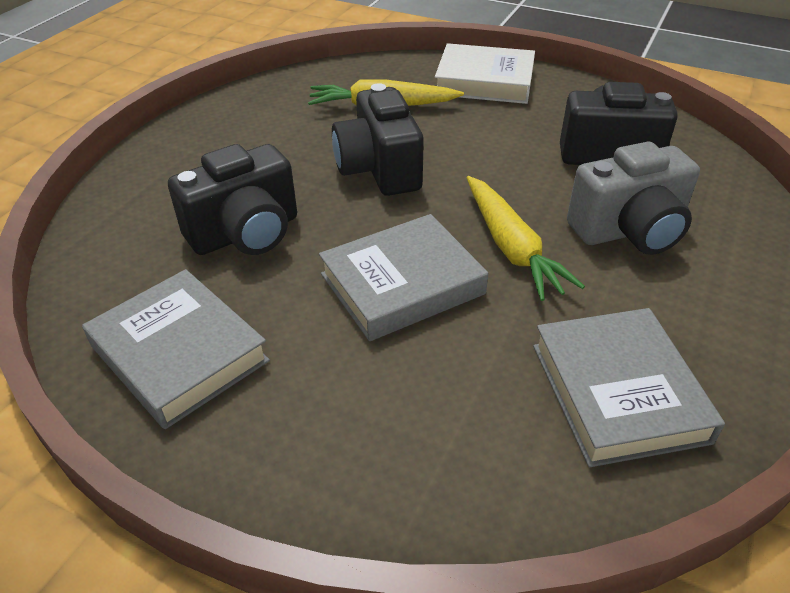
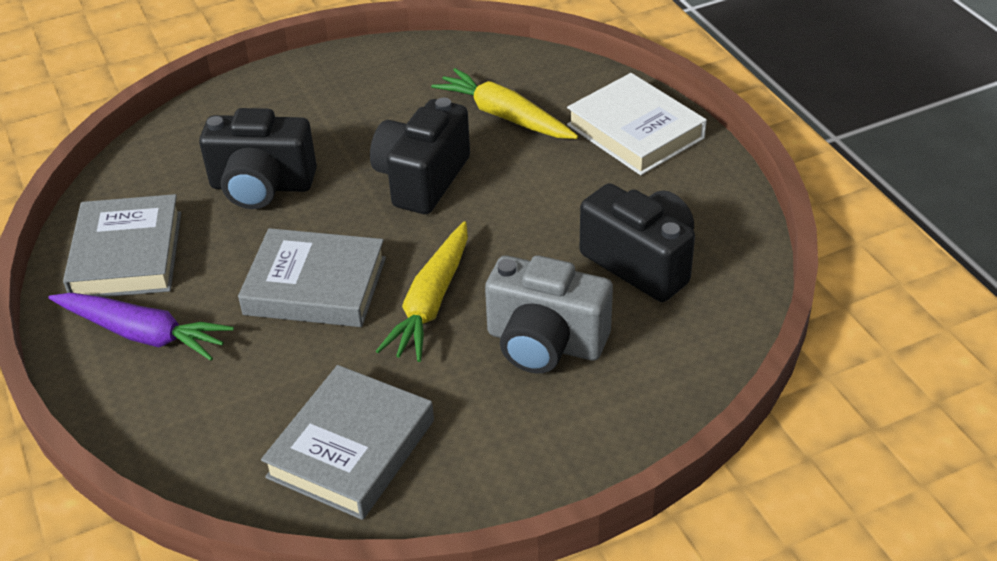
camera: 40 degrees right, 0 degrees up
(291, 415) = (143, 334): none -> purple carrot

